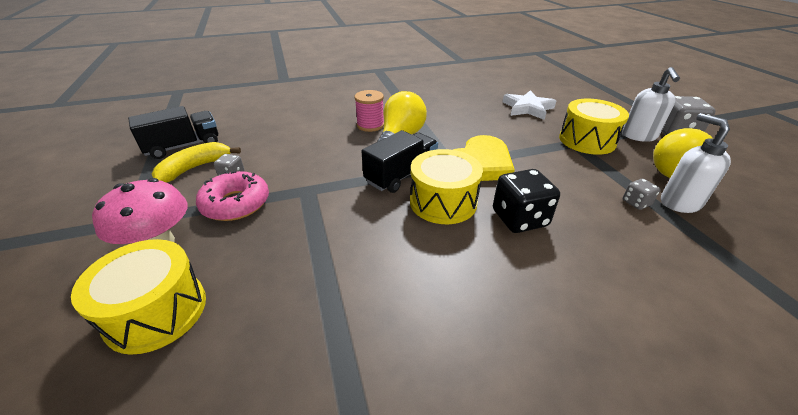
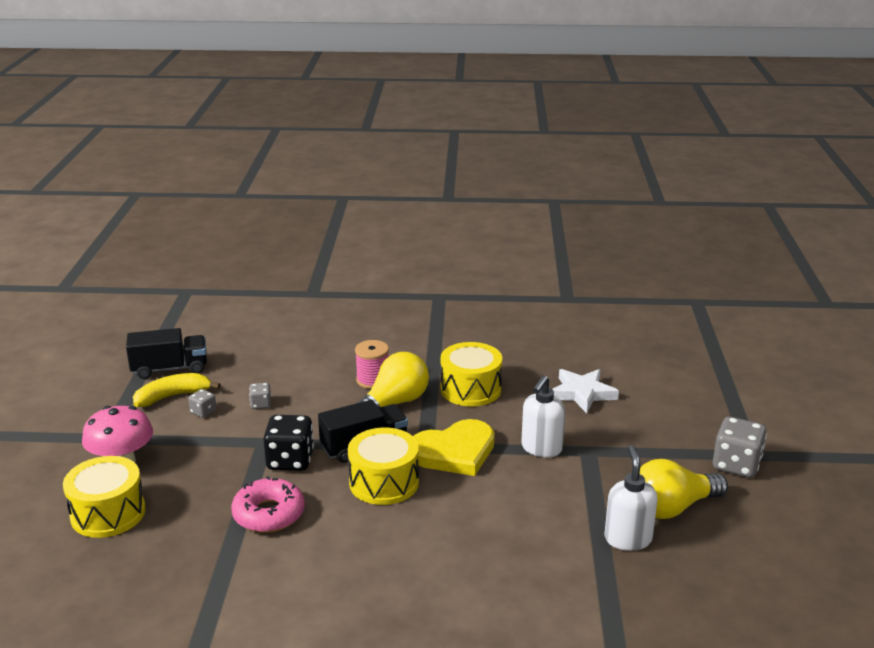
camera: 20 degrees right, 10 degrees down
(236, 203) = (195, 441): pink donut -> pink donut (269, 514)
(519, 218) = (444, 515): black dice -> black dice (290, 460)
(587, 140) = (609, 451): yellow drum -> yellow drum (470, 389)
(636, 203) = (580, 528): grey dice -> grey dice (261, 404)
(639, 136) = (681, 459): white soap dispenser -> white soap dispenser (541, 448)

